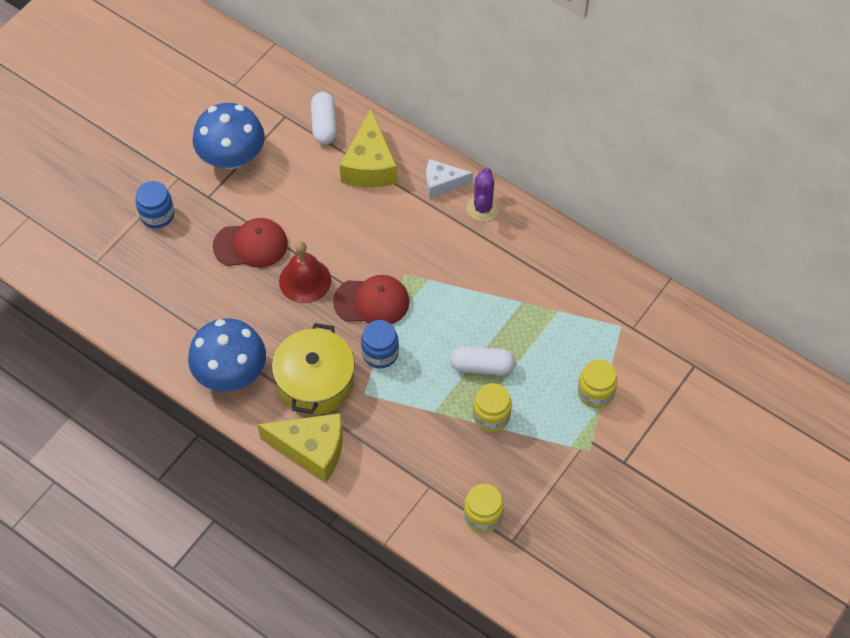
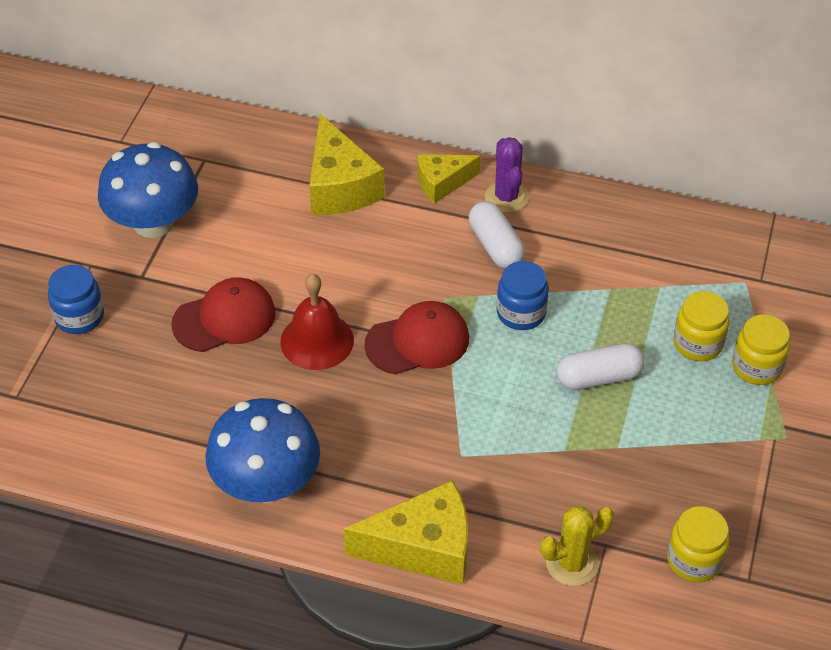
camera: 20 degrees left, 10 degrees down
(315, 381) = (387, 459): yellow pot -> none
(324, 125) = (259, 157): white capsule -> white capsule (495, 246)
(380, 353) = (458, 400): blue jar -> blue jar (521, 313)
(402, 492) = (572, 563): none -> yellow cactus
(442, 183) = (442, 183): white cheese -> yellow cheese
(491, 416) = (641, 433): yellow jar -> yellow jar (697, 343)

